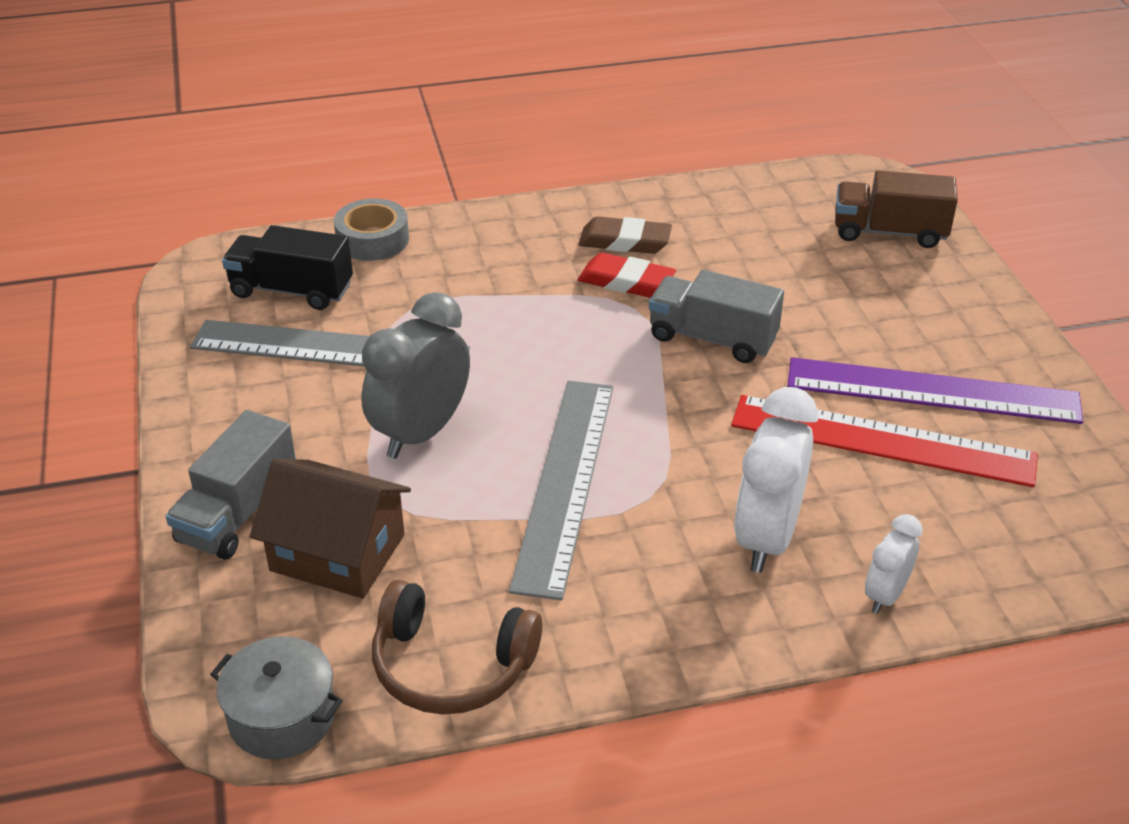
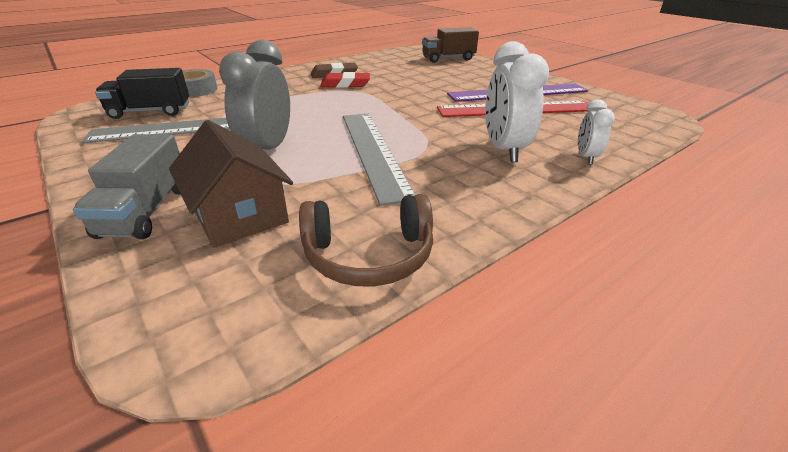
camera: 25 degrees left, 5 degrees down
(282, 717) = (241, 335): grey pot -> none
(337, 552) = (239, 214): brown house -> brown house turned 60 degrees clockwise
(712, 338) = (404, 93): grey truck -> none

